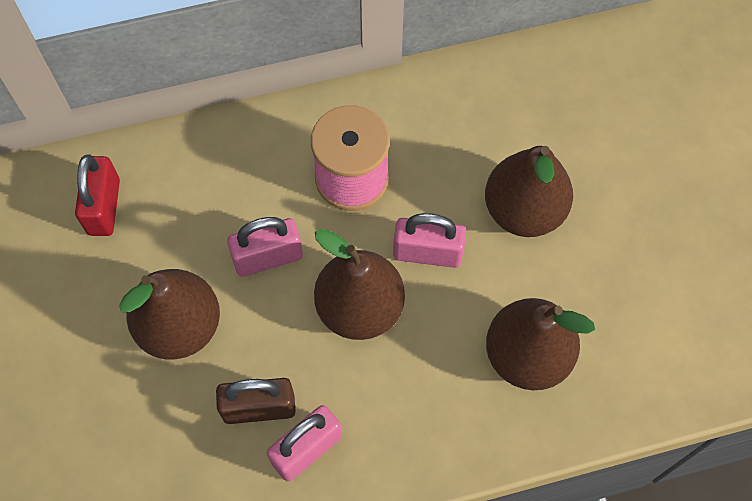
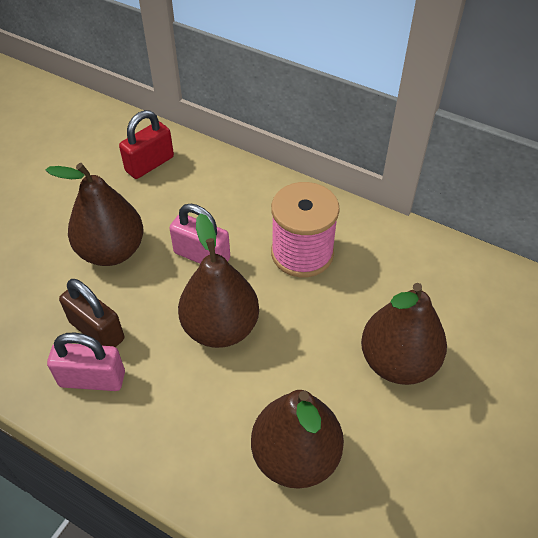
camera: 45 degrees right, 15 degrees down
(427, 253) = (301, 332): pink padlock -> none

